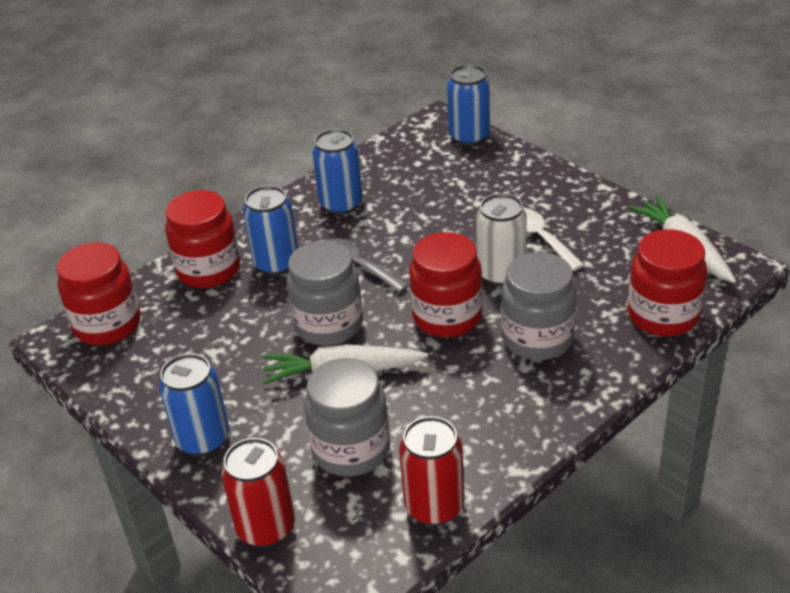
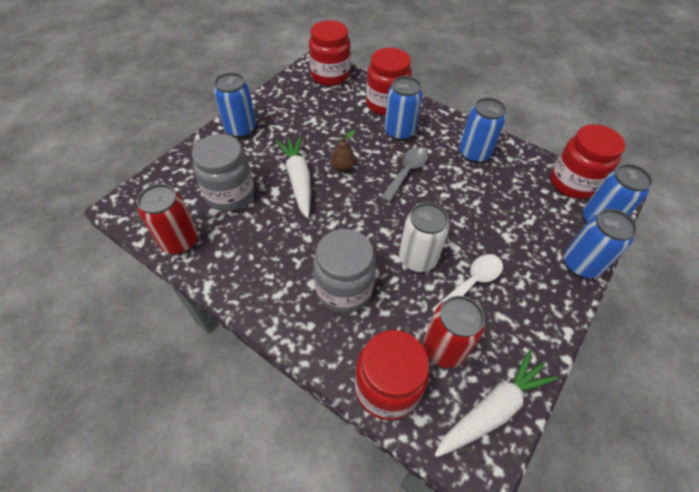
camera: 75 degrees right, 15 degrees up
(266, 527) = (173, 166): red can -> red can (444, 348)
(328, 325) = (343, 167): grey jar -> brown pear
(447, 317) = (360, 229): red jar -> red jar (572, 183)
(525, 161) = (580, 265): none -> blue can

